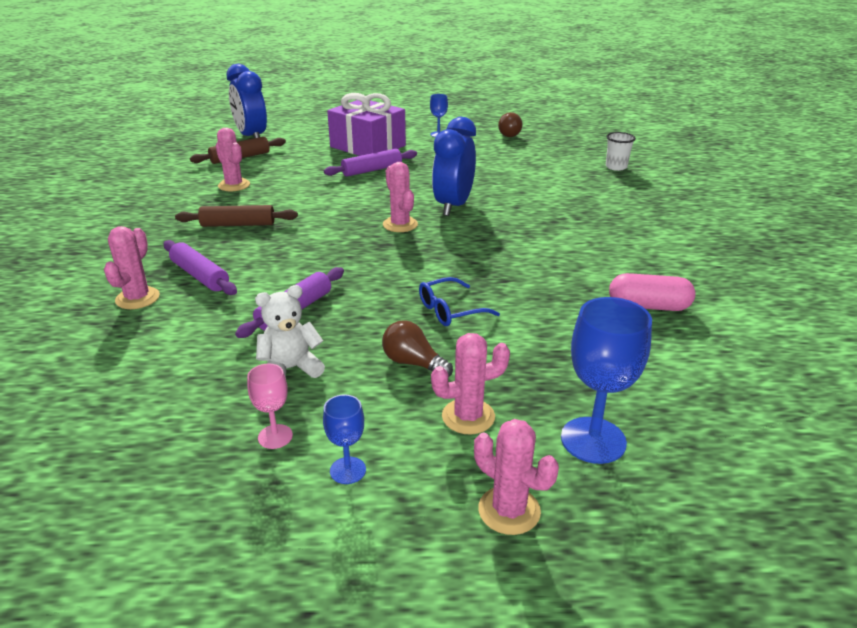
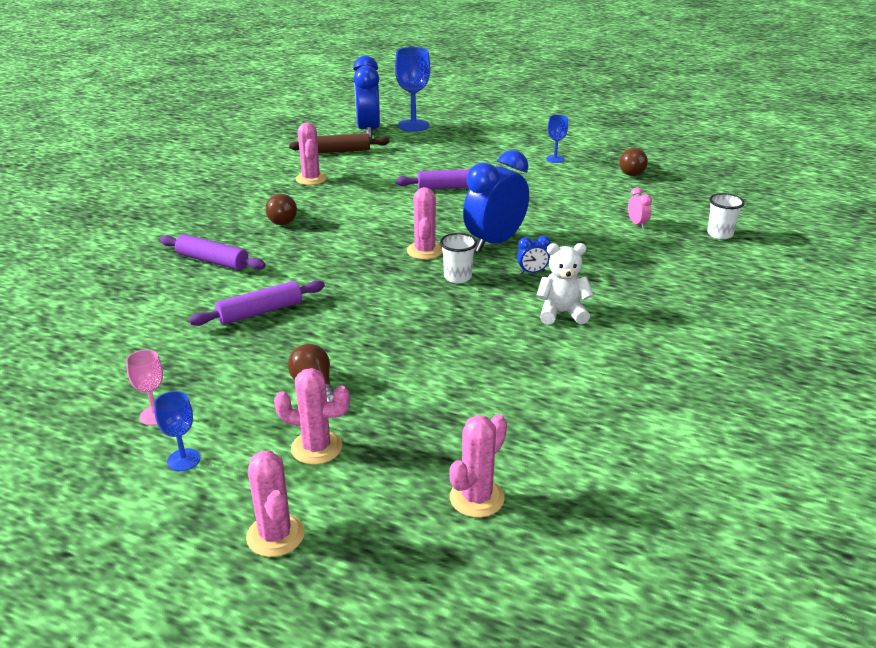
camera: 25 degrees right, 0 degrees up
(137, 298) = (151, 269): pink cactus -> pink cactus (477, 498)
(200, 276) = (213, 261): purple rolling pin -> purple rolling pin turned 45 degrees counterclockwise
(238, 224) = (282, 219): brown rolling pin -> brown light bulb
(290, 369) = (213, 363): white teddy bear -> white teddy bear (561, 313)
(368, 146) = (470, 160): purple gift -> none
(449, 239) = (457, 277): none -> white cup
(450, 310) = (392, 347): blue glasses -> none
(507, 223) = (532, 272): none -> blue clock
(550, 171) = (637, 224): none -> pink clock
(593, 440) = (404, 503): blue goblet -> blue goblet (413, 125)
(648, 306) = (591, 396): pink capsule -> none

